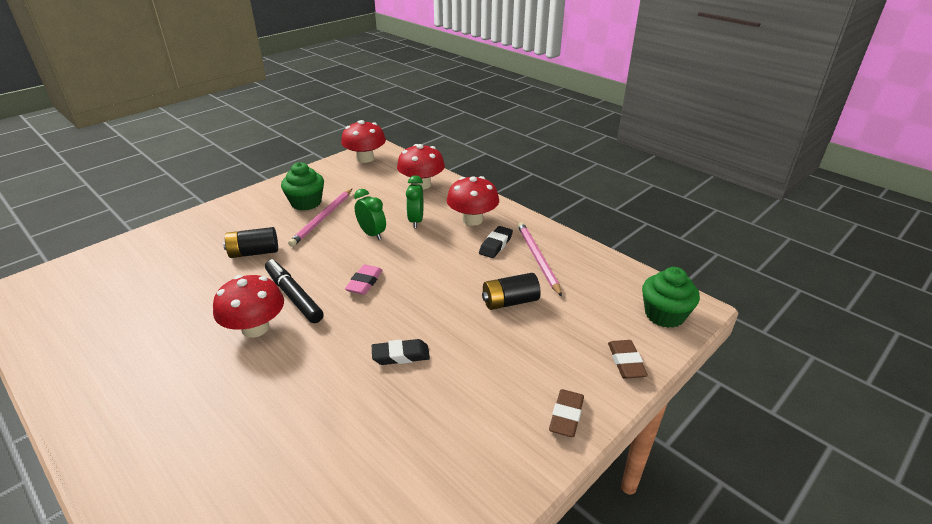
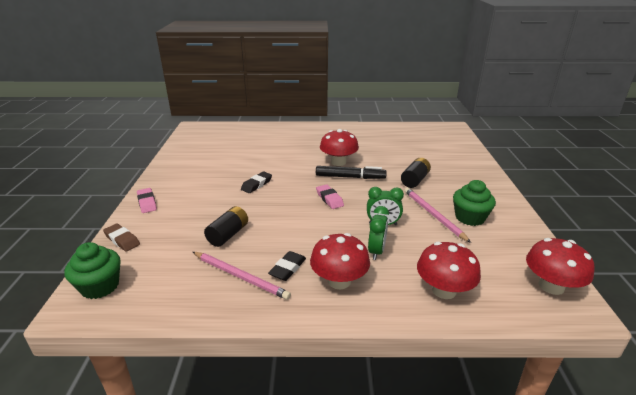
camera: 135 degrees right, 5 degrees down
(416, 221) = (376, 251): green clock -> green clock turned 60 degrees clockwise
(495, 245) = (288, 268): black eraser -> black eraser turned 45 degrees clockwise
(566, 416) = (147, 203): brown eraser -> pink eraser

